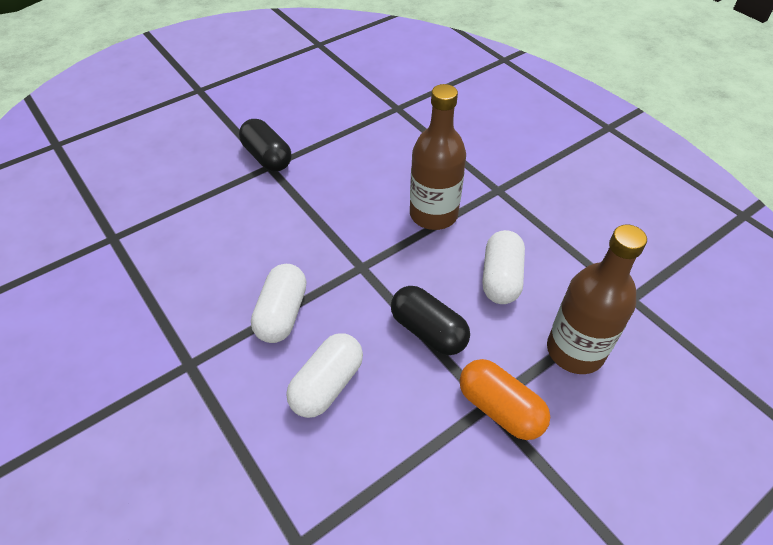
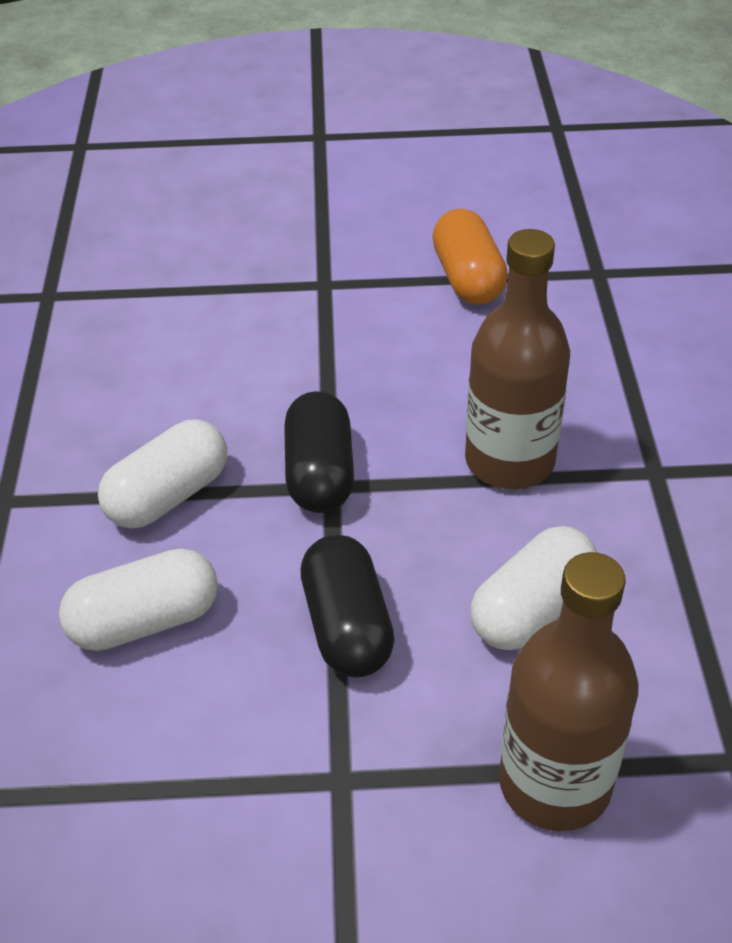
camera: 35 degrees right, 5 degrees down
(267, 157) = (333, 270): black capsule -> black capsule (320, 473)
(500, 409) = (353, 795): orange capsule -> orange capsule (467, 278)

